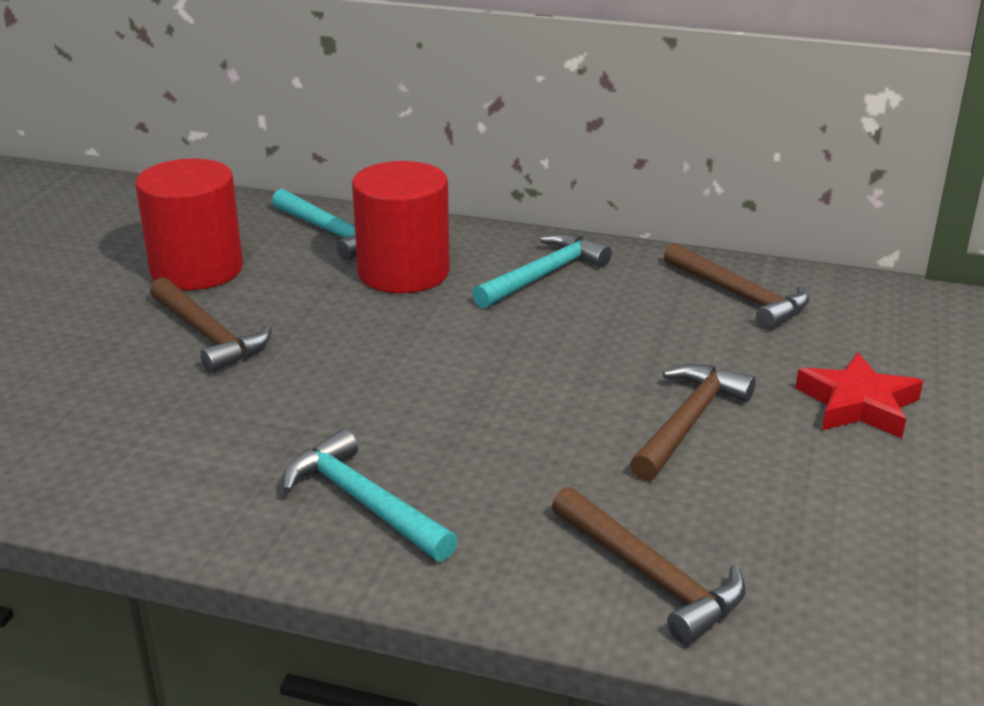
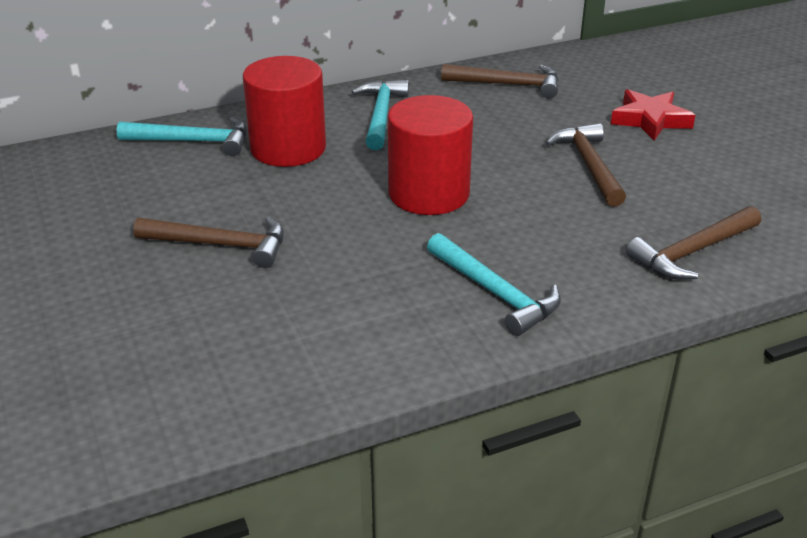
camera: 40 degrees left, 5 degrees up
(197, 269) = (130, 206): red cylinder -> red cylinder (429, 194)
(364, 502) = (495, 293): turquoise hammer -> turquoise hammer turned 135 degrees counterclockwise
(650, 576) = (692, 252): brown hammer -> brown hammer turned 135 degrees clockwise

